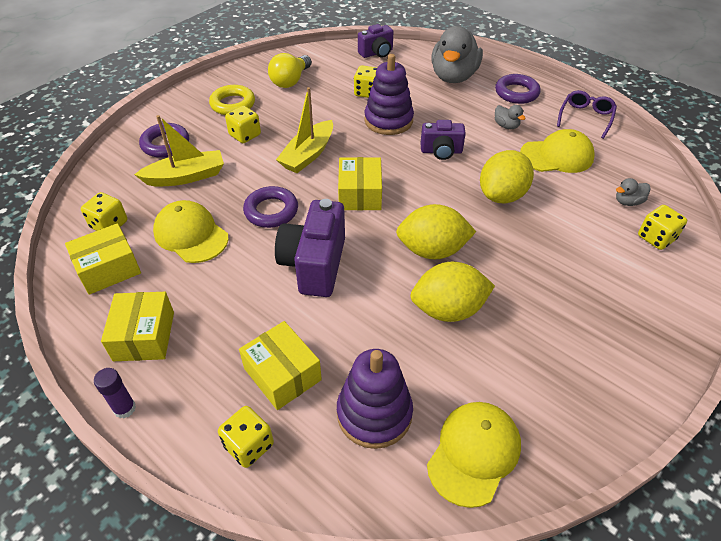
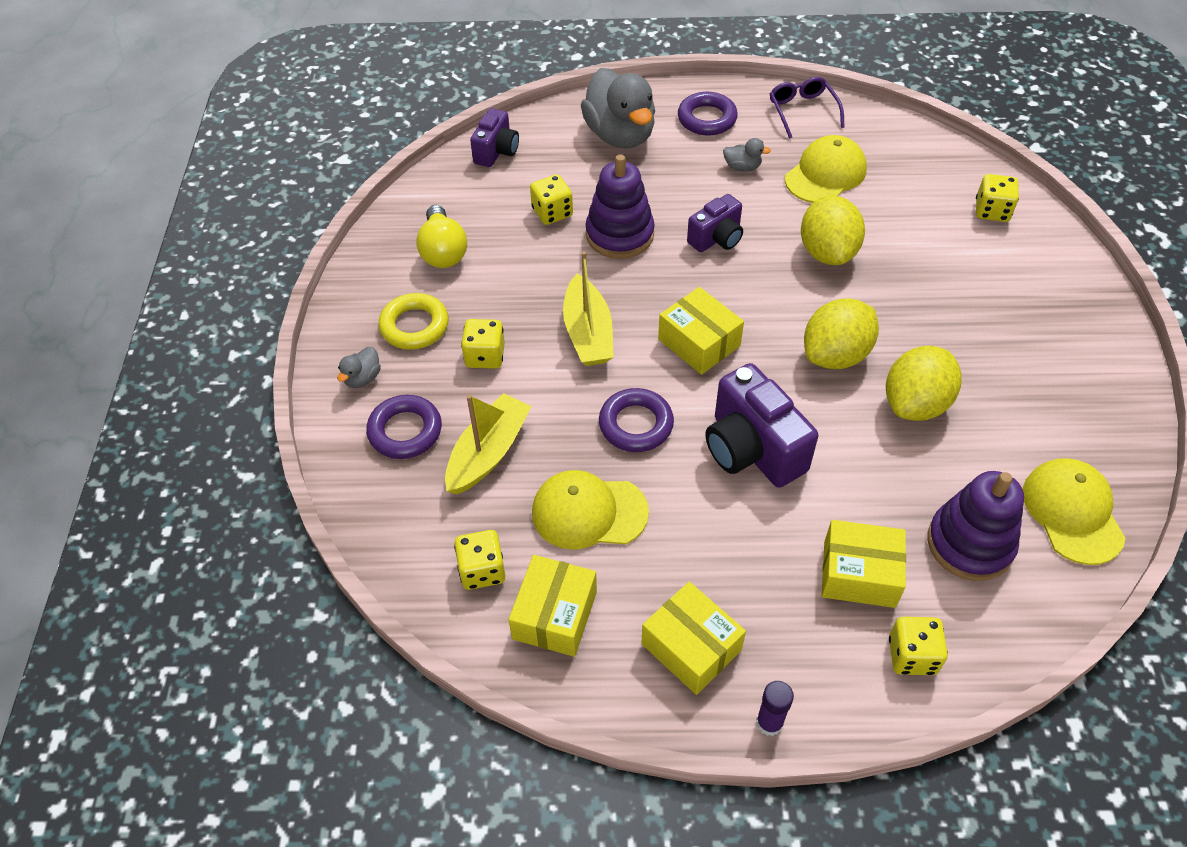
camera: 40 degrees left, 5 degrees up
(628, 202) = (934, 187): grey duck -> grey duck (362, 378)

